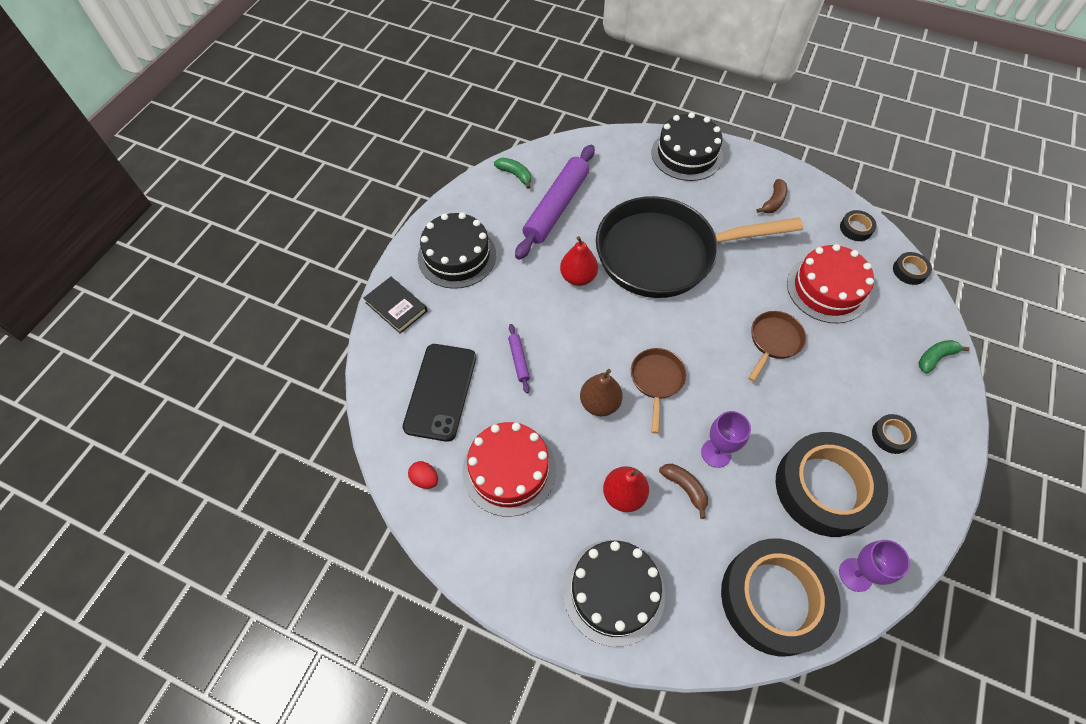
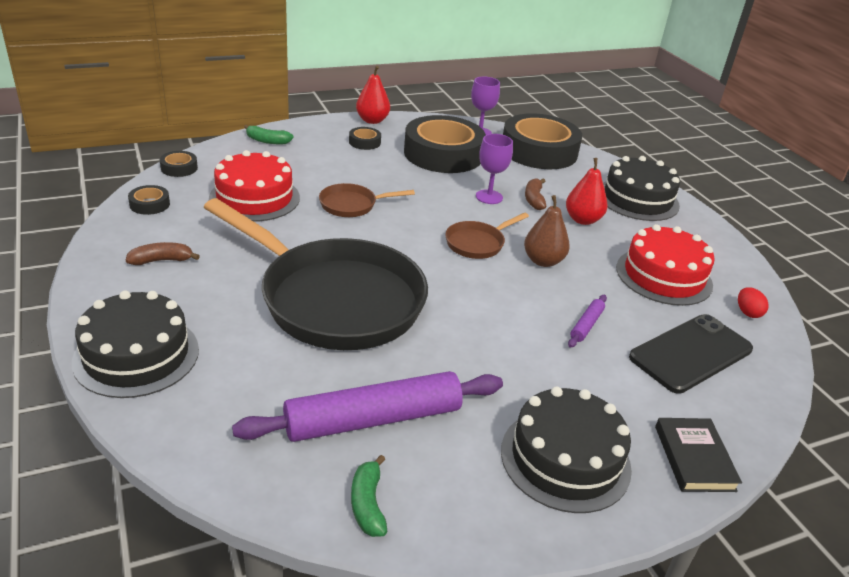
camera: 140 degrees left, 25 degrees down
(578, 277) = (446, 341): red pear -> red pear (372, 120)

